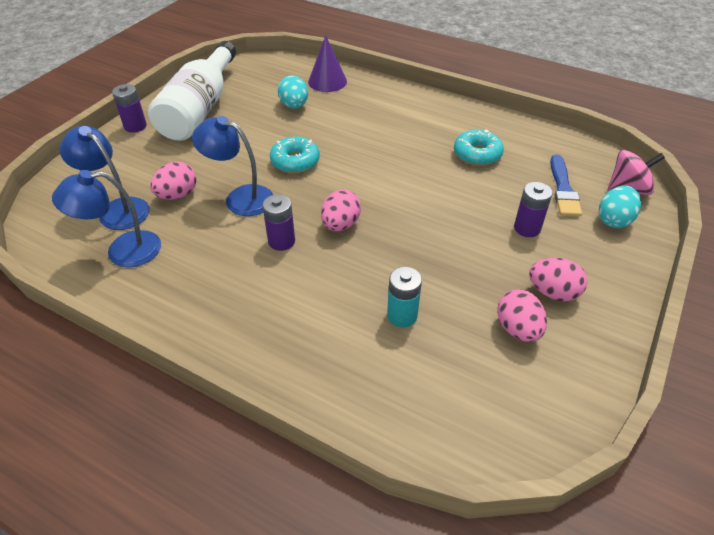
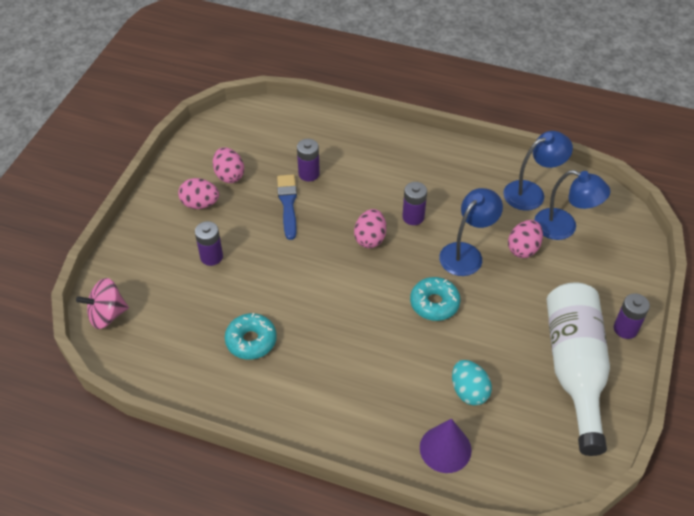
camera: 170 degrees right, 5 degrees up
(240, 198) = (466, 253): blue lamp -> blue lamp turned 60 degrees counterclockwise
(402, 315) = (309, 174): turquoise battery -> purple battery
(563, 189) = (170, 305): blue brush -> blue brush (288, 204)
(614, 220) = (133, 276): turquoise egg -> none

